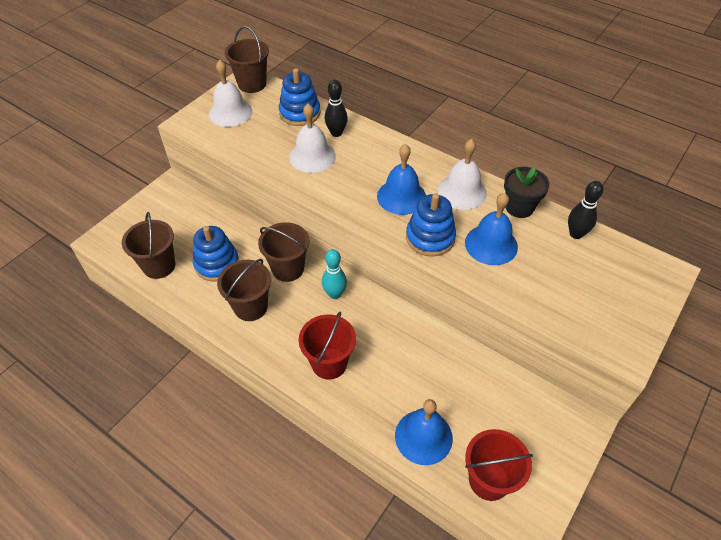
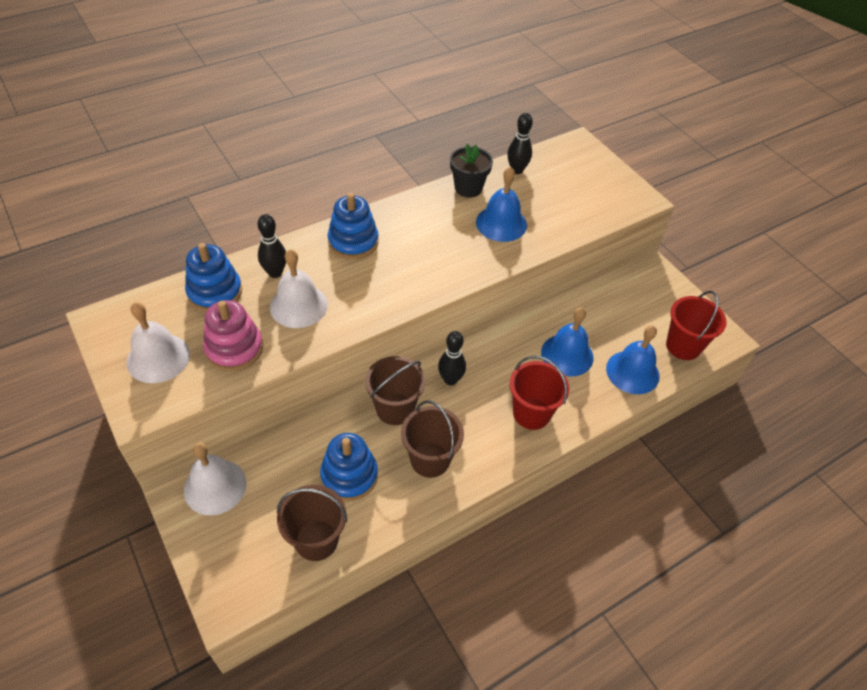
camera: 70 degrees left, 0 degrees up
(252, 84) = (118, 320): brown bucket -> none
(255, 141) = (234, 349): none -> pink stacking toy
(335, 294) = (450, 380): turquoise bowling pin -> black bowling pin
(401, 196) = (406, 258): blue bell -> blue bell (567, 355)
(430, 238) = (471, 259): blue stacking toy -> blue stacking toy (353, 242)
(462, 191) = (426, 215): white bell -> white bell (215, 486)

